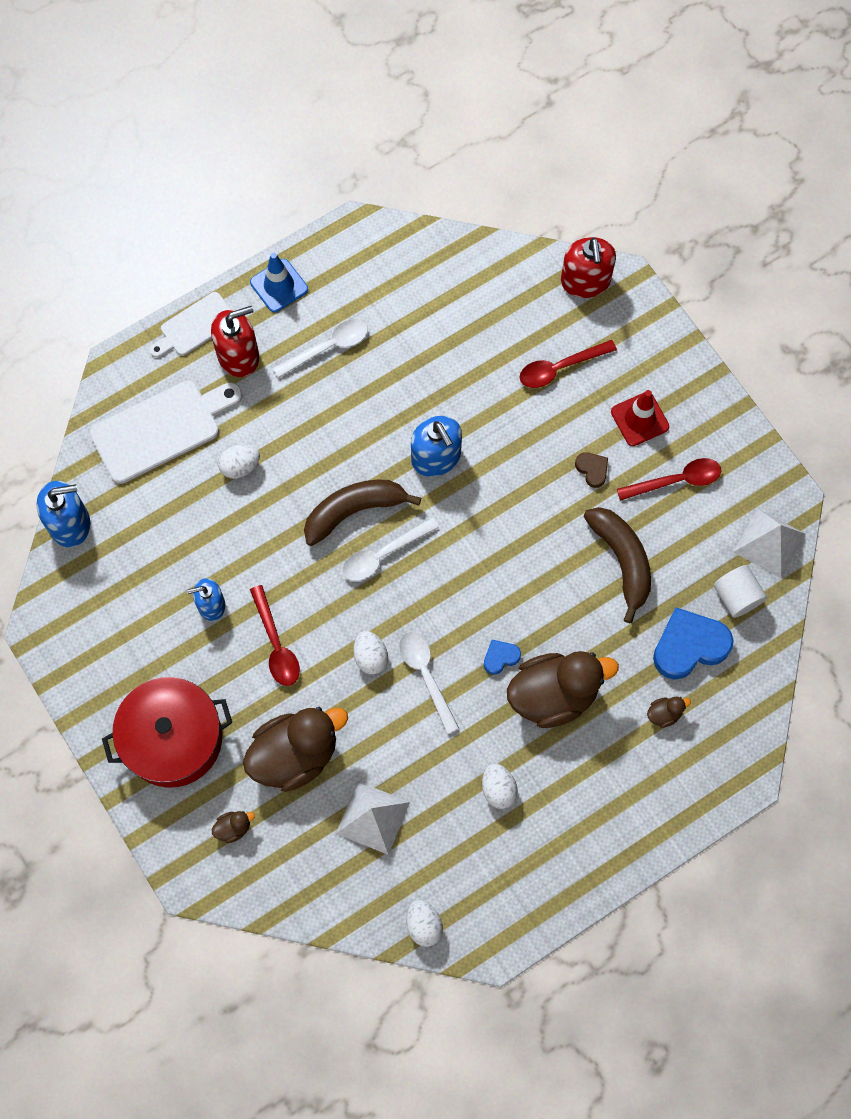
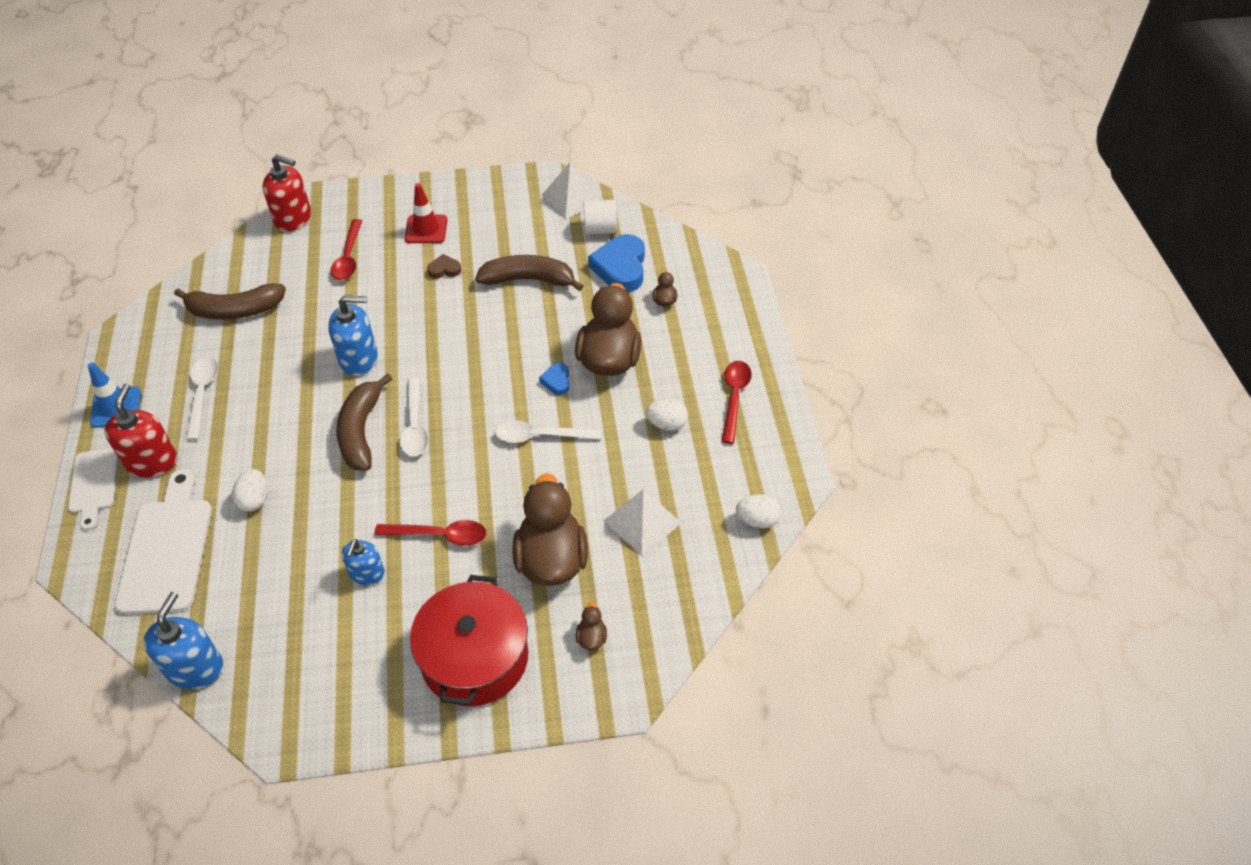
camera: 65 degrees left, 20 degrees down
(370, 657) = (498, 468): white egg -> none
(437, 308) = (234, 310): none -> brown banana
(676, 480) = (489, 228): red spoon -> red spoon (734, 398)

